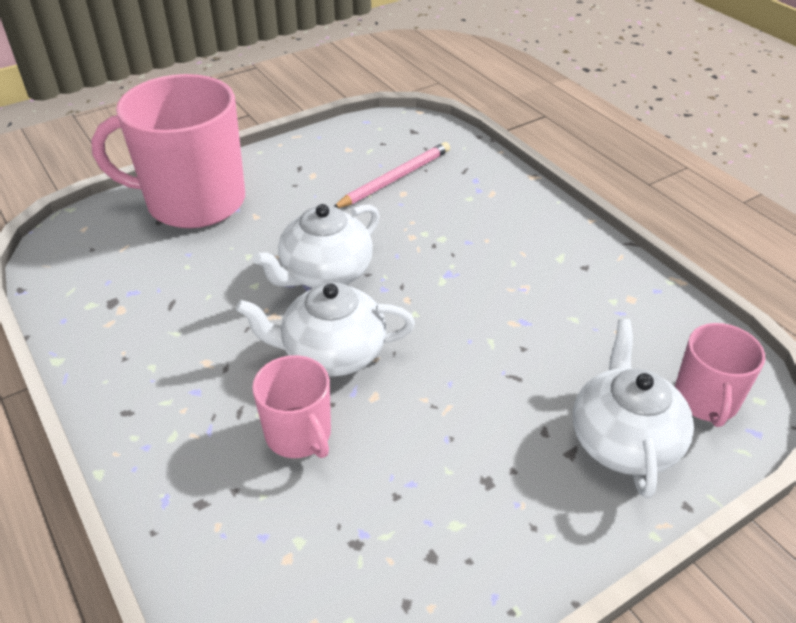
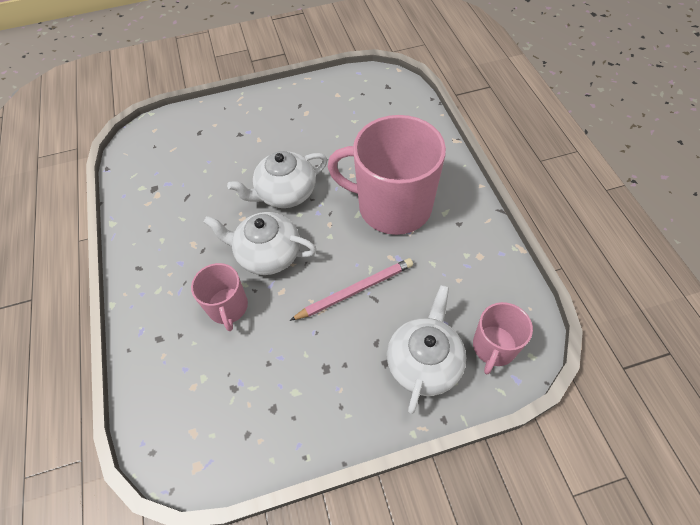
camera: 20 degrees right, 15 degrees up
(193, 202) = (224, 121): pink mug -> pink mug (392, 206)
(395, 178) = (359, 125): pink pencil -> pink pencil (355, 290)

